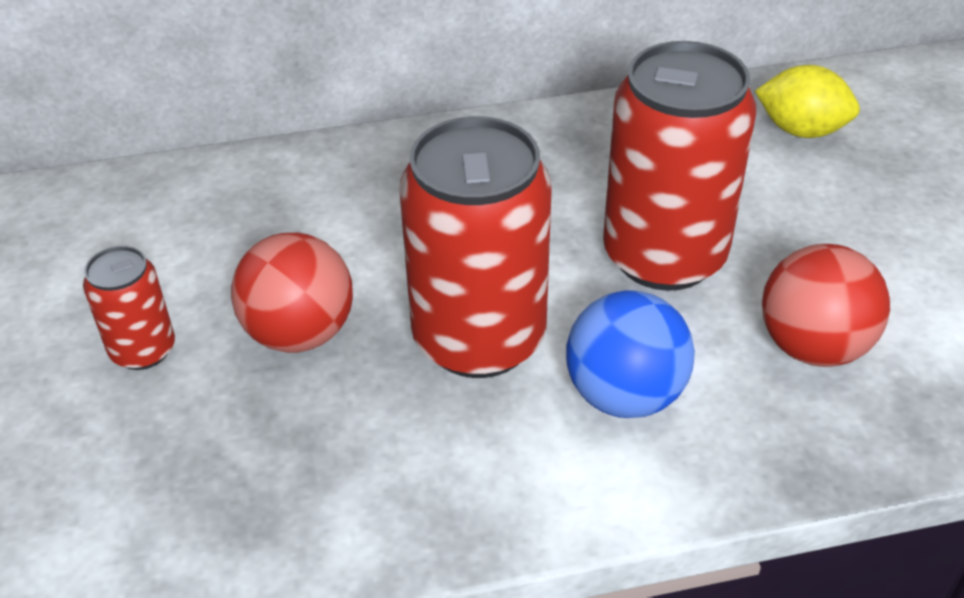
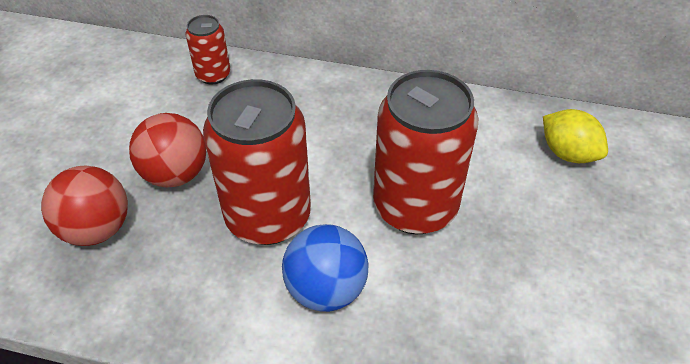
camera: 25 degrees right, 5 degrees up
(143, 350) = (93, 152): red can -> red can (213, 75)
(813, 346) = (467, 308): red ball -> red ball (97, 229)

